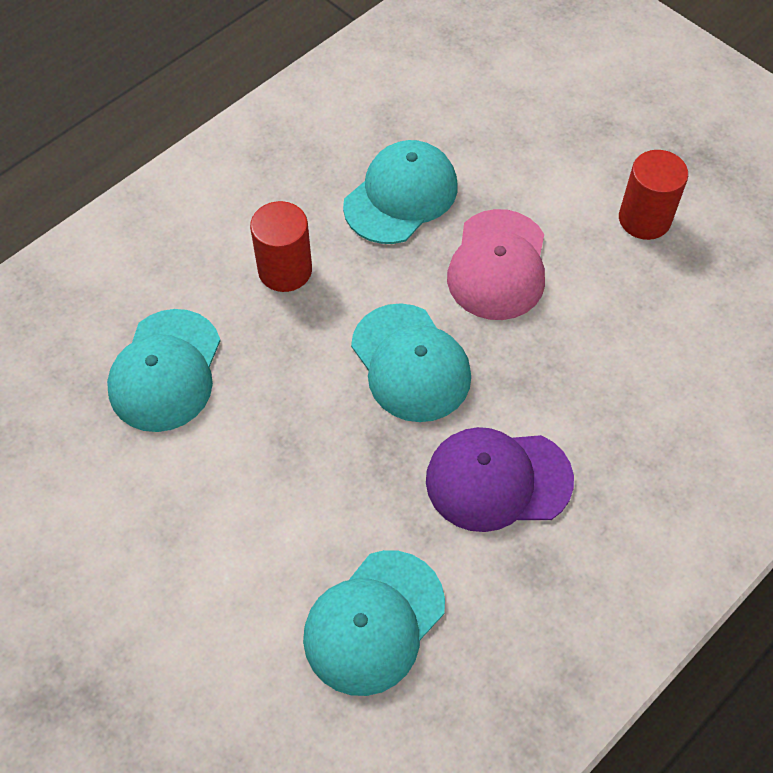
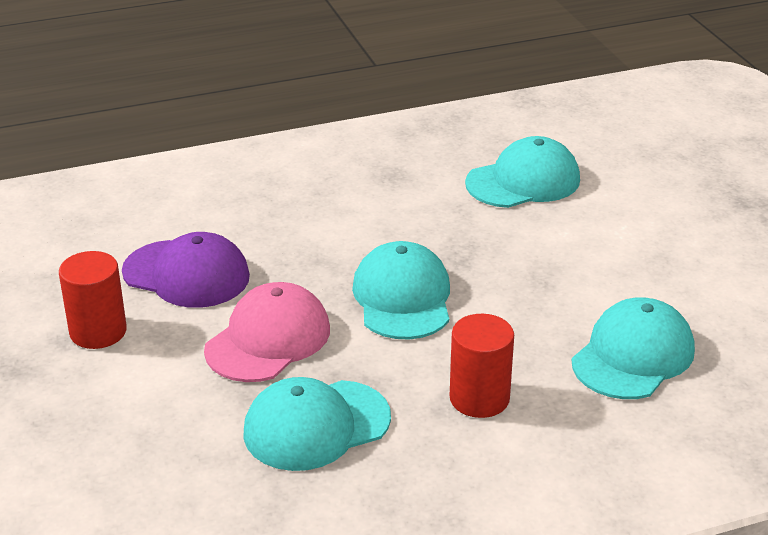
camera: 155 degrees left, 25 degrees down
(498, 480) = (384, 217): purple cap -> purple cap (186, 274)

